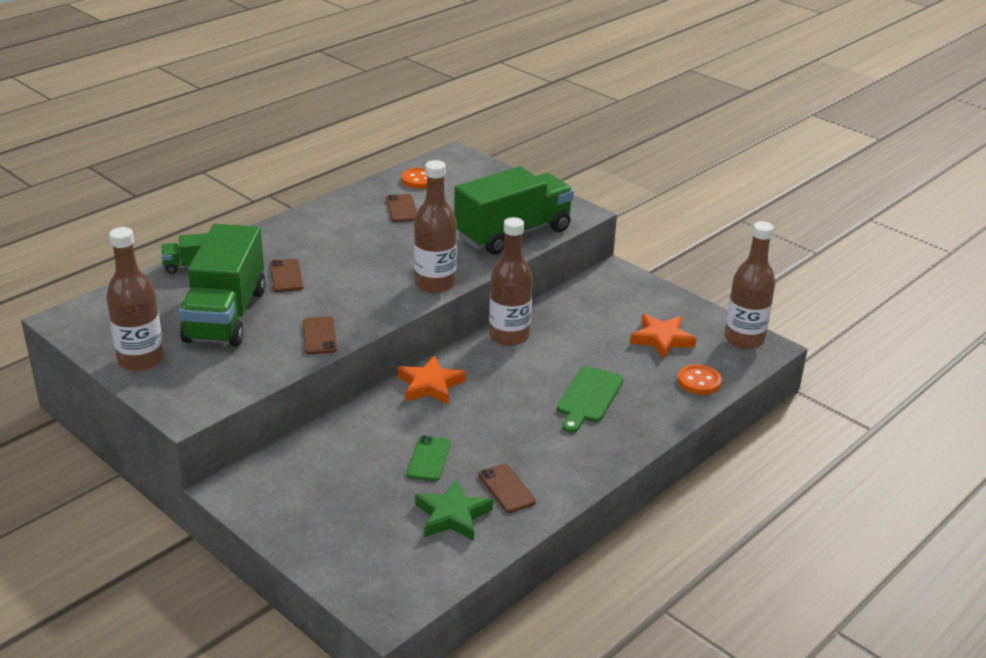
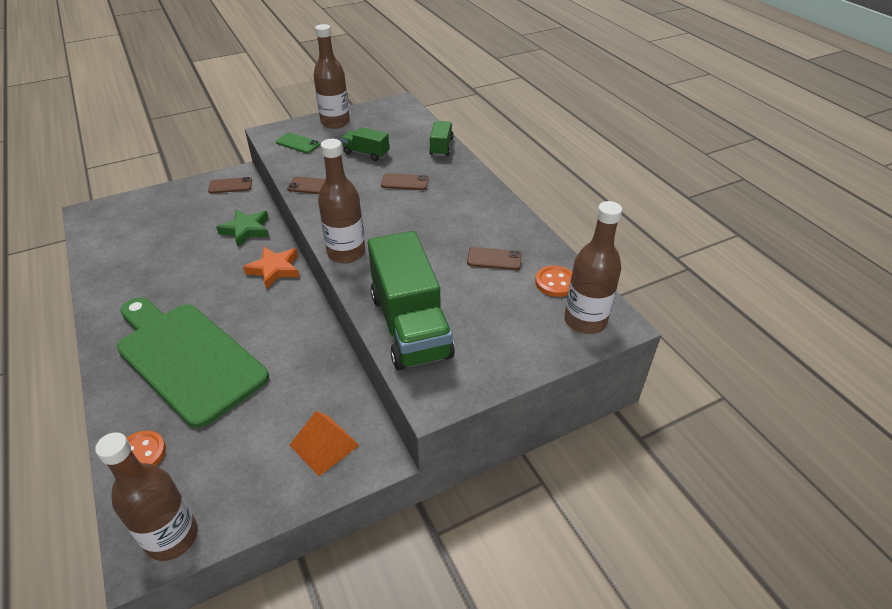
camera: 110 degrees right, 10 degrees up
(226, 315) = (366, 153): green truck -> green truck, size x0.48
(429, 459) = (194, 252): green phone -> green phone (298, 143)
(452, 515) = (132, 251): green star -> green star (246, 230)
(506, 488) = (131, 281): brown phone -> brown phone (230, 186)
(509, 336) = (309, 331): brown bottle -> brown bottle (585, 321)
(588, 397) = (187, 358): green cutting board -> green cutting board, size x2.01
(623, 297) = (324, 445): none -> orange pyramid
(662, 339) = (227, 450): orange star -> none

